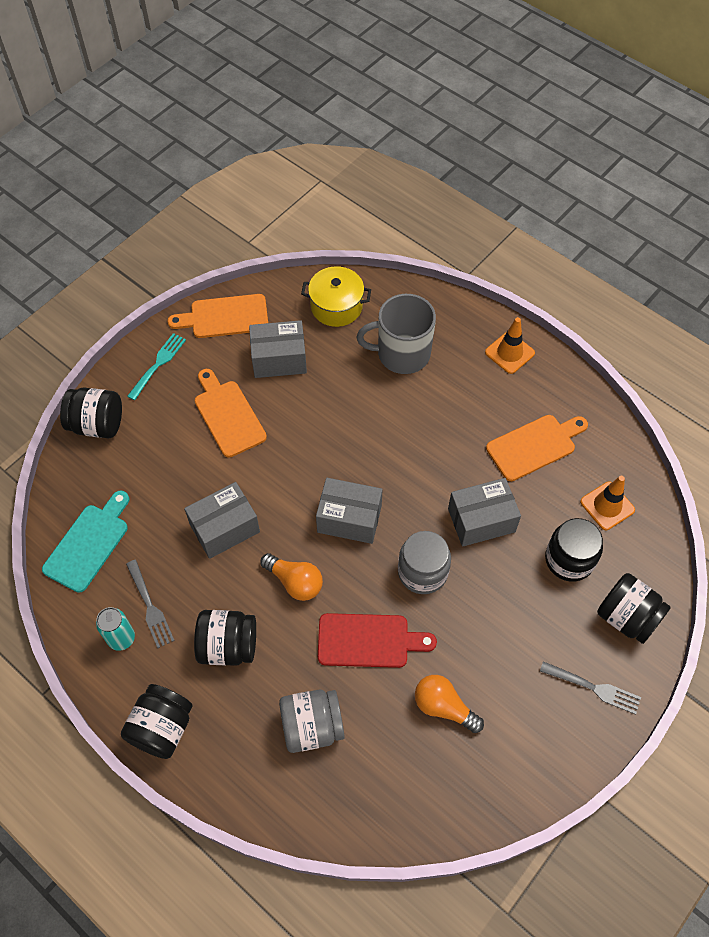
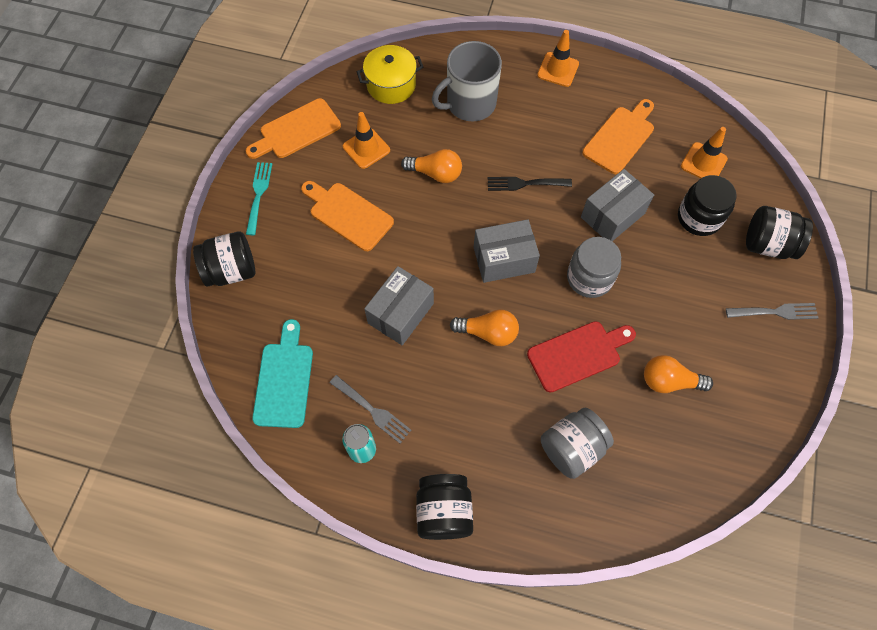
camera: 25 degrees left, 5 degrees up
(228, 646) = (461, 413): black jar -> none
(279, 359) = (366, 148): grey box -> orange traffic cone
(331, 409) = (435, 173): none -> orange light bulb
(411, 453) = (525, 183): none -> black fork

